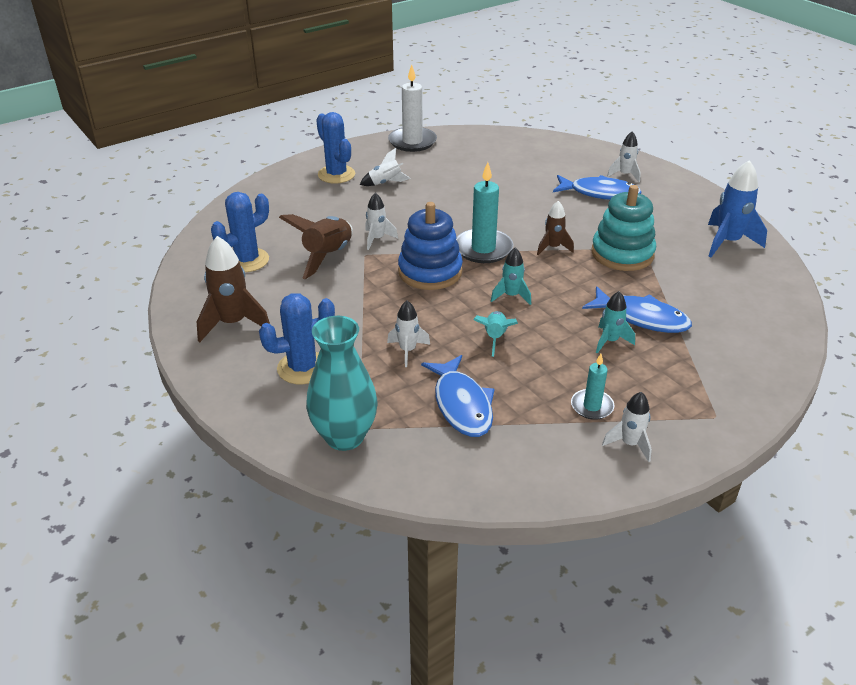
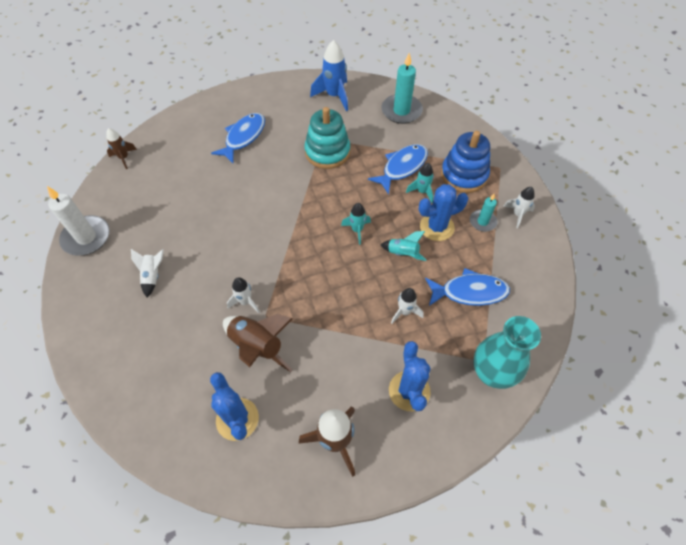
camera: 75 degrees left, 20 degrees up
(336, 174) = (114, 314): blue cactus -> blue cactus (437, 227)
(430, 272) = (308, 274): blue stacking toy -> blue stacking toy (464, 175)
(483, 249) = (290, 230): turquoise candle -> turquoise candle (401, 111)
(553, 247) = (305, 187): brown rocket -> brown rocket (124, 158)
(624, 175) = (224, 115): white rocket -> none

